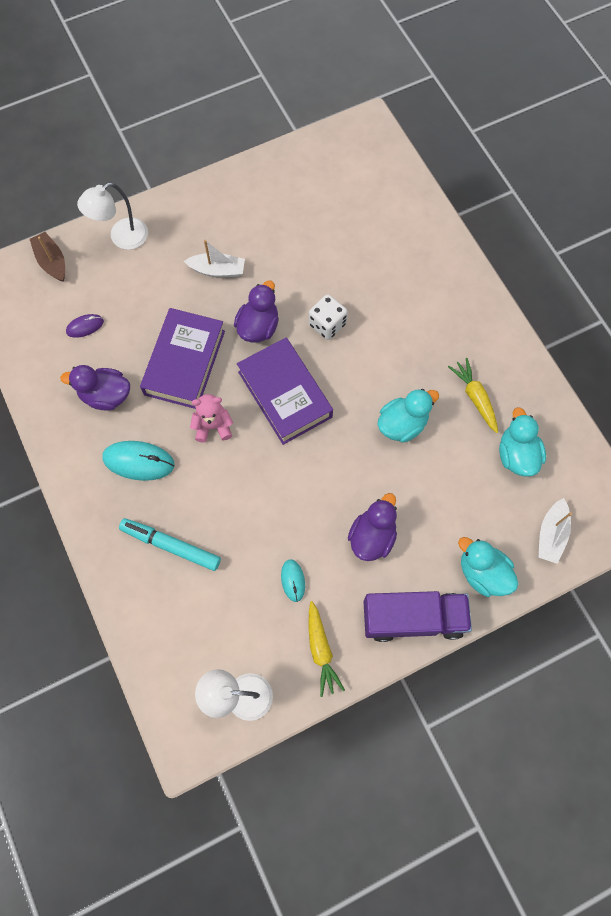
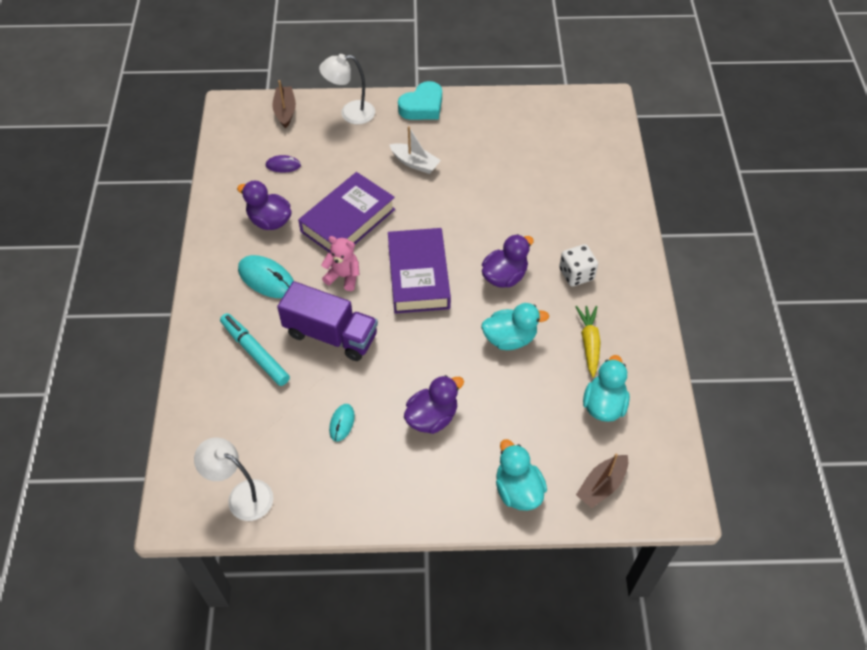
camera: 25 degrees right, 15 degrees down
(191, 201) = (422, 106): none -> turquoise heart
(258, 327) = (425, 217): purple duck -> purple duck (504, 276)
(321, 650) = (334, 490): yellow carrot -> none
(327, 324) = (486, 236): white dice -> white dice (576, 274)
(413, 618) = (431, 500): purple truck -> purple truck (331, 334)
(551, 534) = (601, 485): white boat -> brown boat

